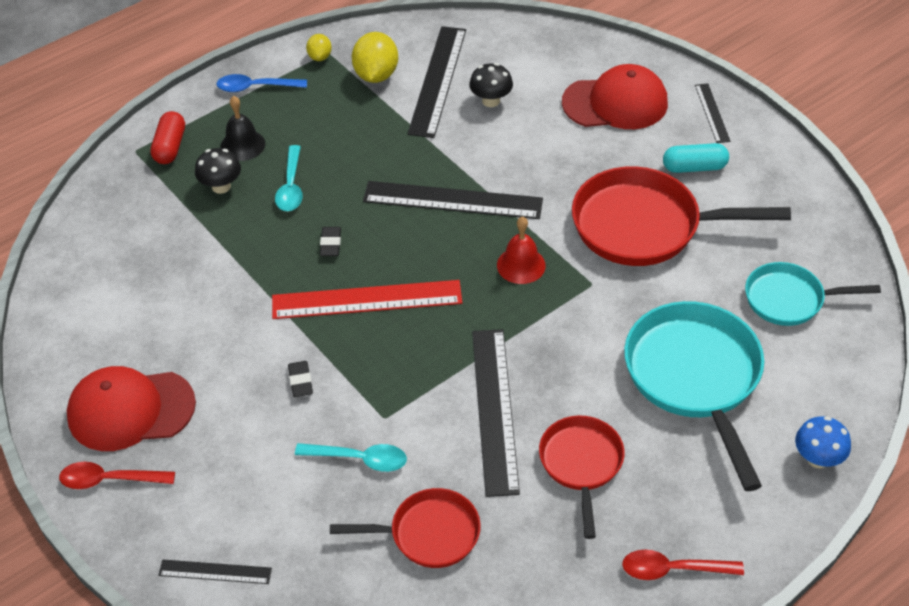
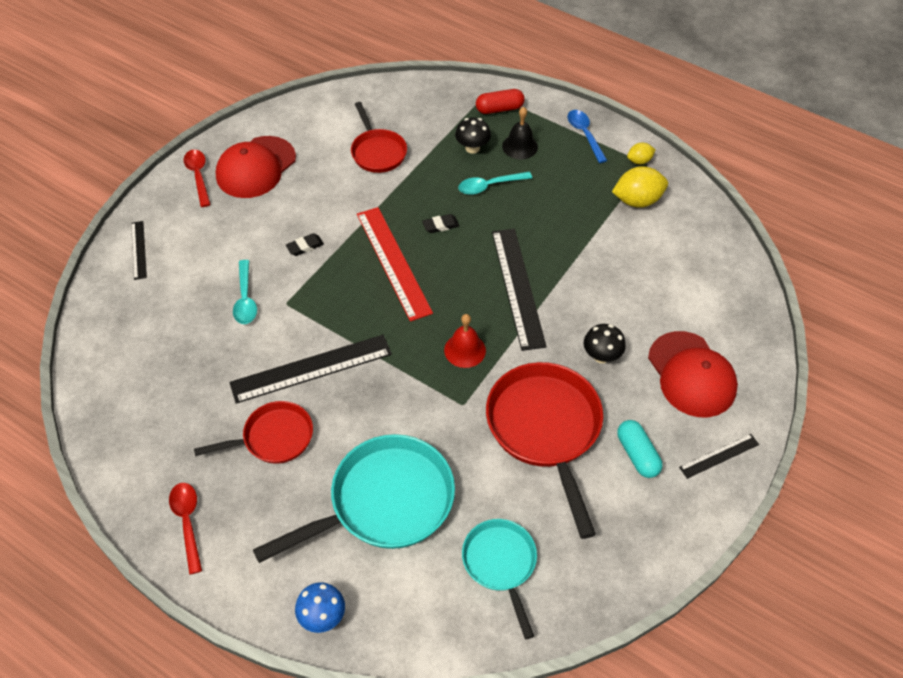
camera: 70 degrees right, 5 degrees up
(130, 410) = (256, 167): red cap -> red cap turned 120 degrees counterclockwise
(428, 534) = (190, 356): red pan -> red pan (377, 152)
(437, 80) = (652, 241): black ruler -> none
(491, 101) = (646, 283): black mushroom -> black mushroom (601, 356)

